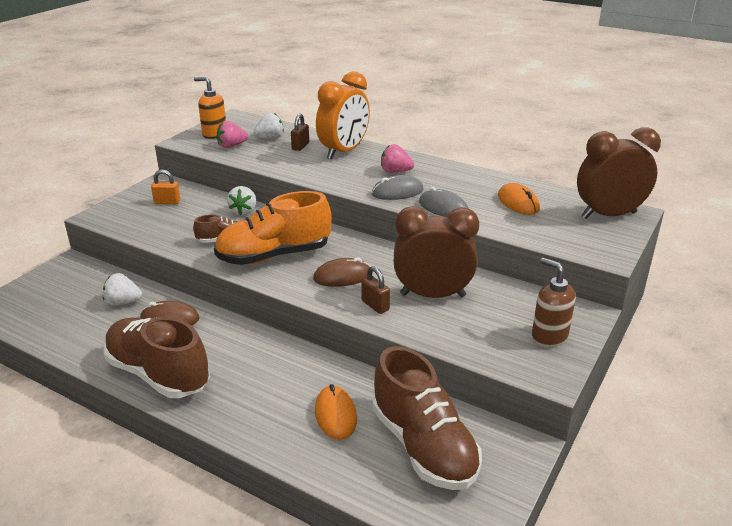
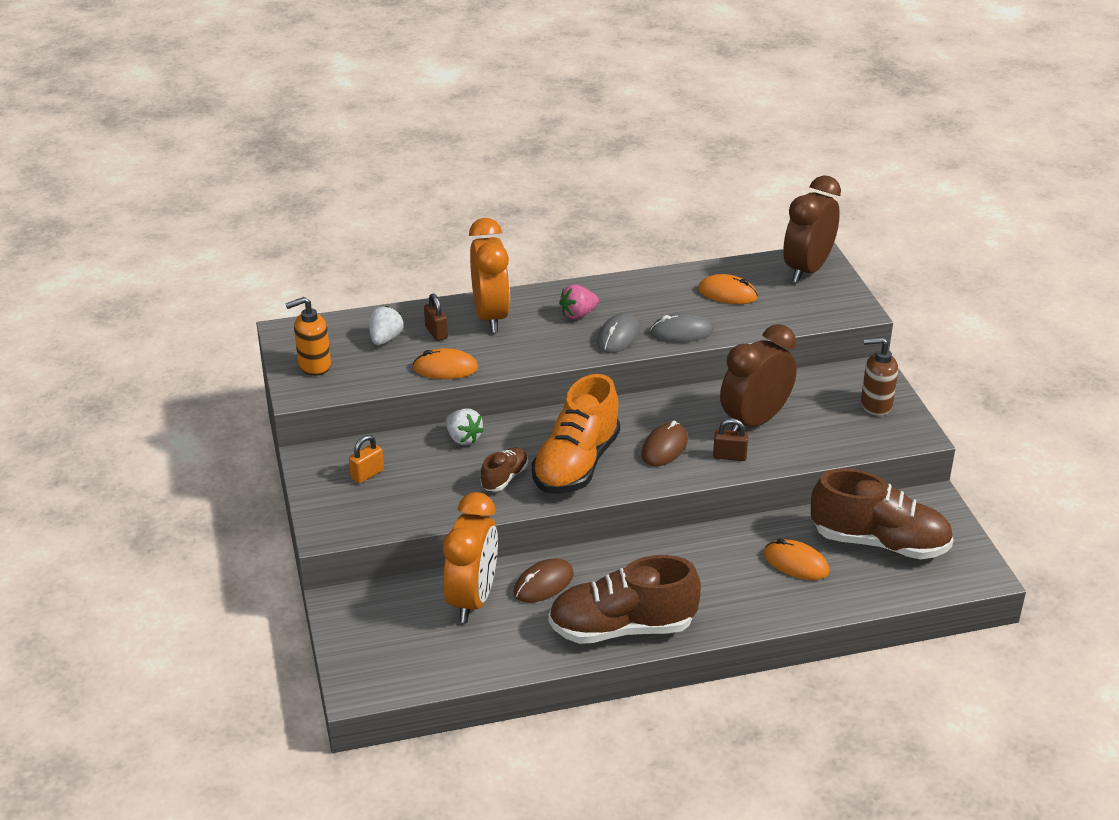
camera: 45 degrees left, 5 degrees up
(123, 302) = (472, 599): white strawberry -> orange clock
(231, 146) = (365, 370): pink strawberry -> none
(270, 163) = (445, 368): none -> orange mouse

